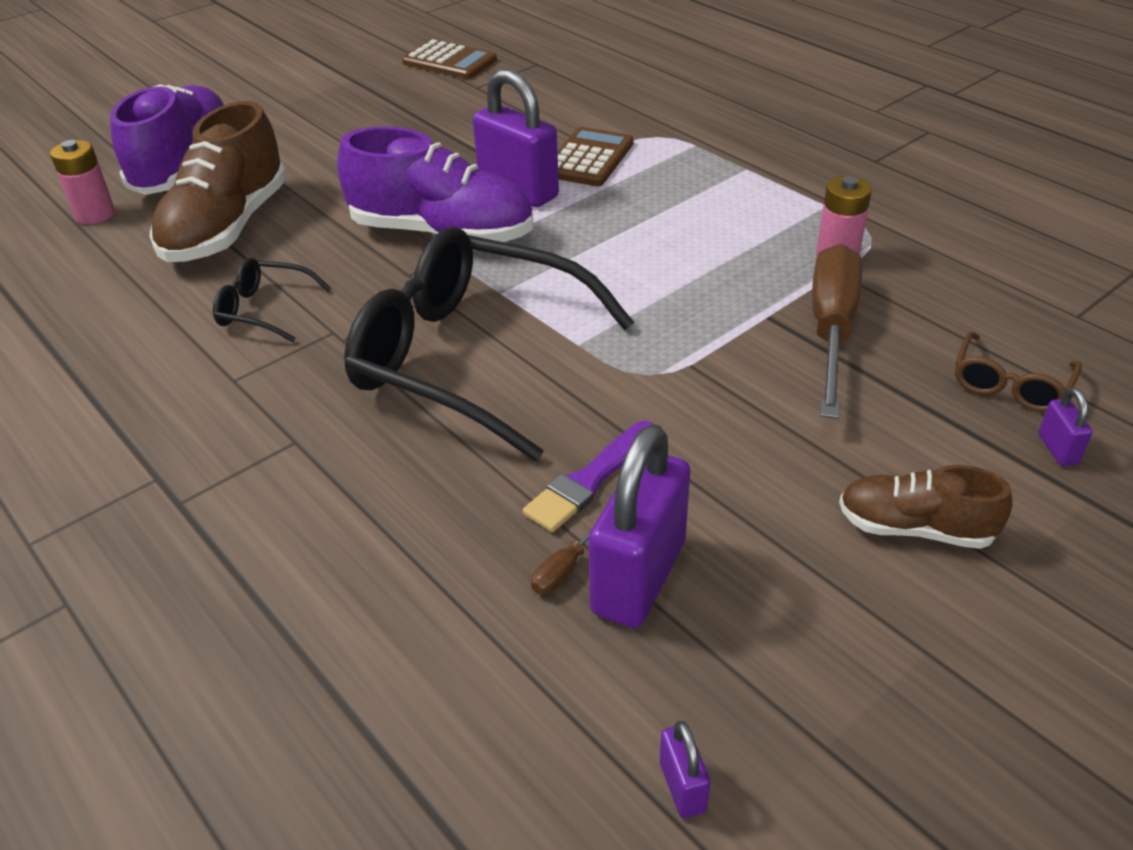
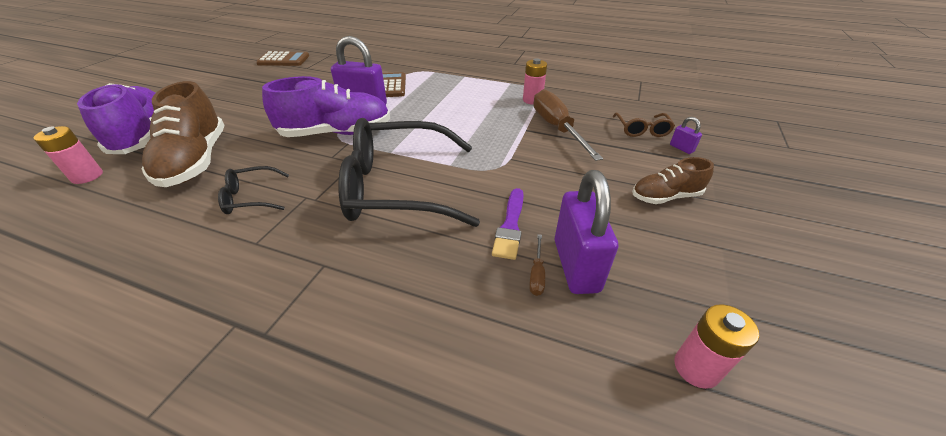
camera: 30 degrees left, 0 degrees up
(682, 787) = (696, 368): purple padlock -> pink battery

